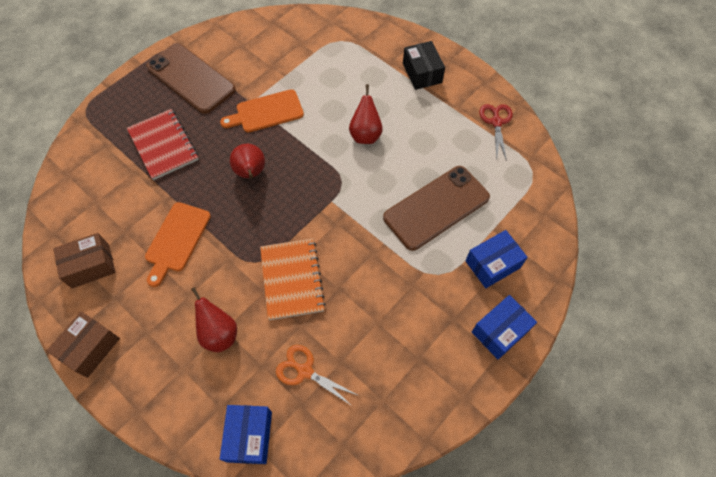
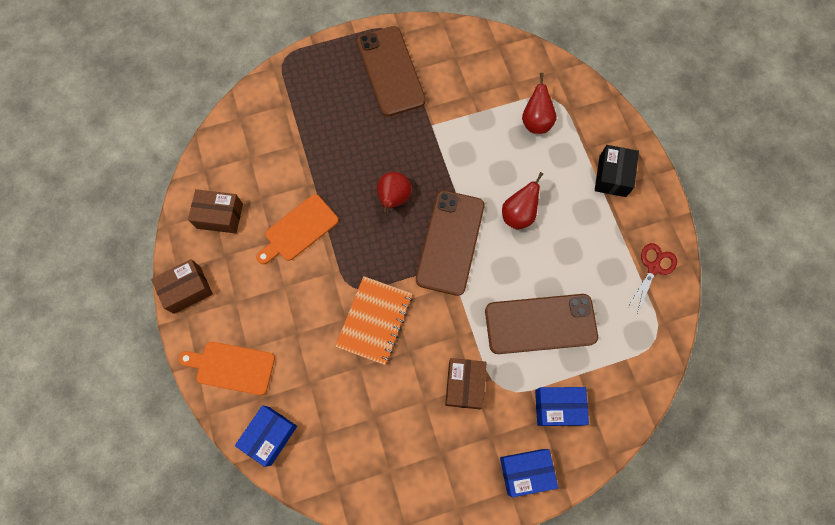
camera: 30 degrees right, 10 degrees up
(163, 145) = (332, 130): red notebook -> none
(219, 333) = (290, 335): red pear -> red pear (536, 122)
(266, 112) = (440, 143): orange cutting board -> orange cutting board (232, 367)
(305, 371) = (341, 408): orange scissors -> none
(321, 183) = (450, 242): none -> brown phone
(404, 289) = (464, 385): none -> brown box

